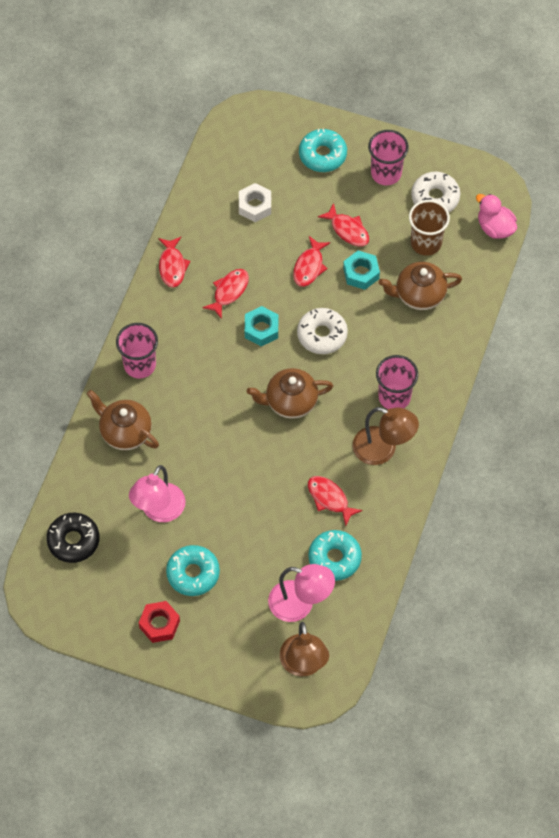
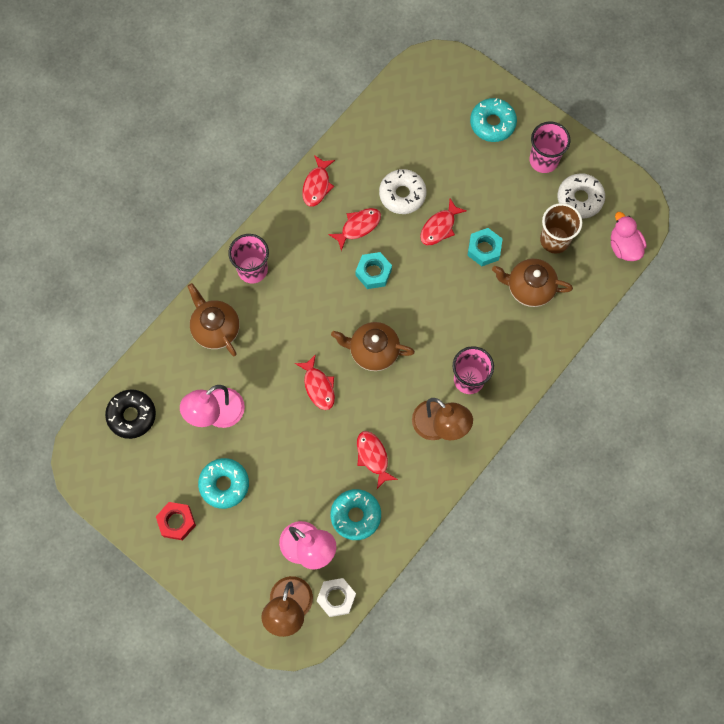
camera: 20 degrees right, 10 degrees up
(255, 206) = (412, 152): white nut -> white nut (336, 598)
(322, 335) = (426, 296): white donut -> white donut (402, 194)
(348, 230) = (488, 203): red fish -> red fish (318, 386)

